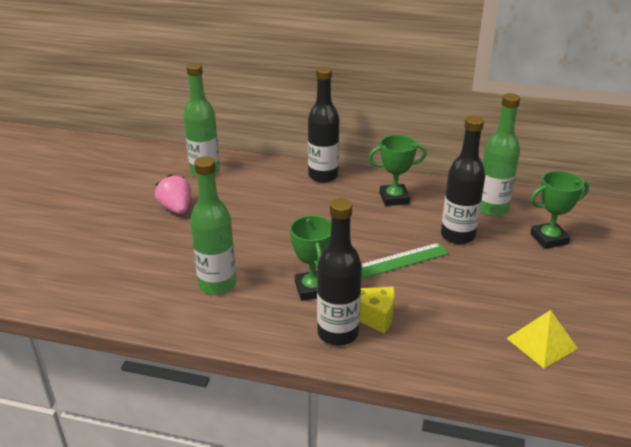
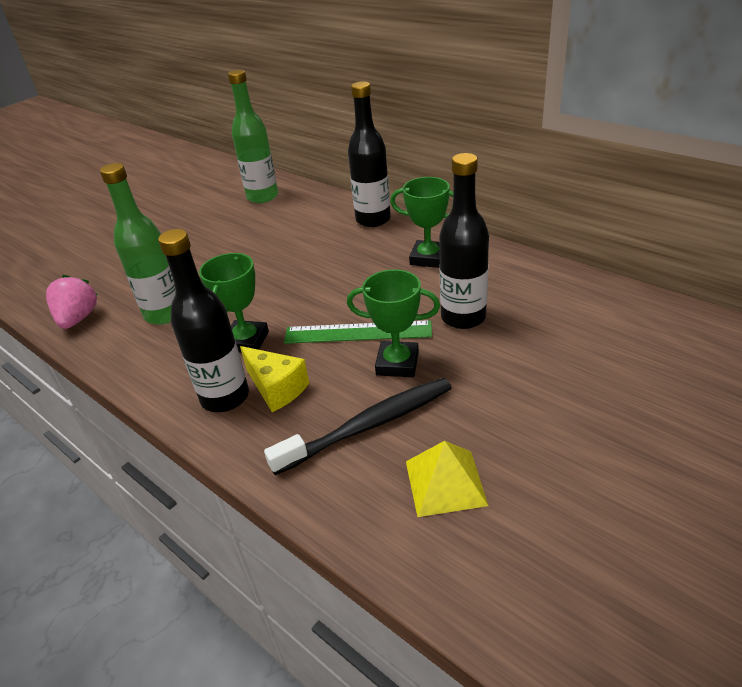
camera: 30 degrees right, 5 degrees up
(176, 209) = (202, 230): pink strawberry -> pink strawberry (78, 319)
(461, 323) = (368, 425): none -> black toothbrush
(492, 209) = (538, 293): green bottle -> none
(549, 239) = (582, 347): green trophy -> green trophy (397, 363)

